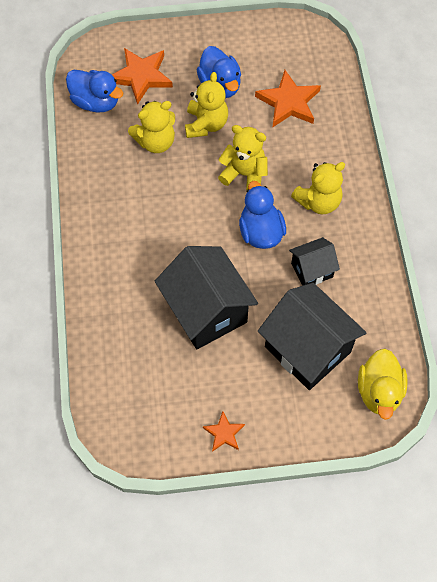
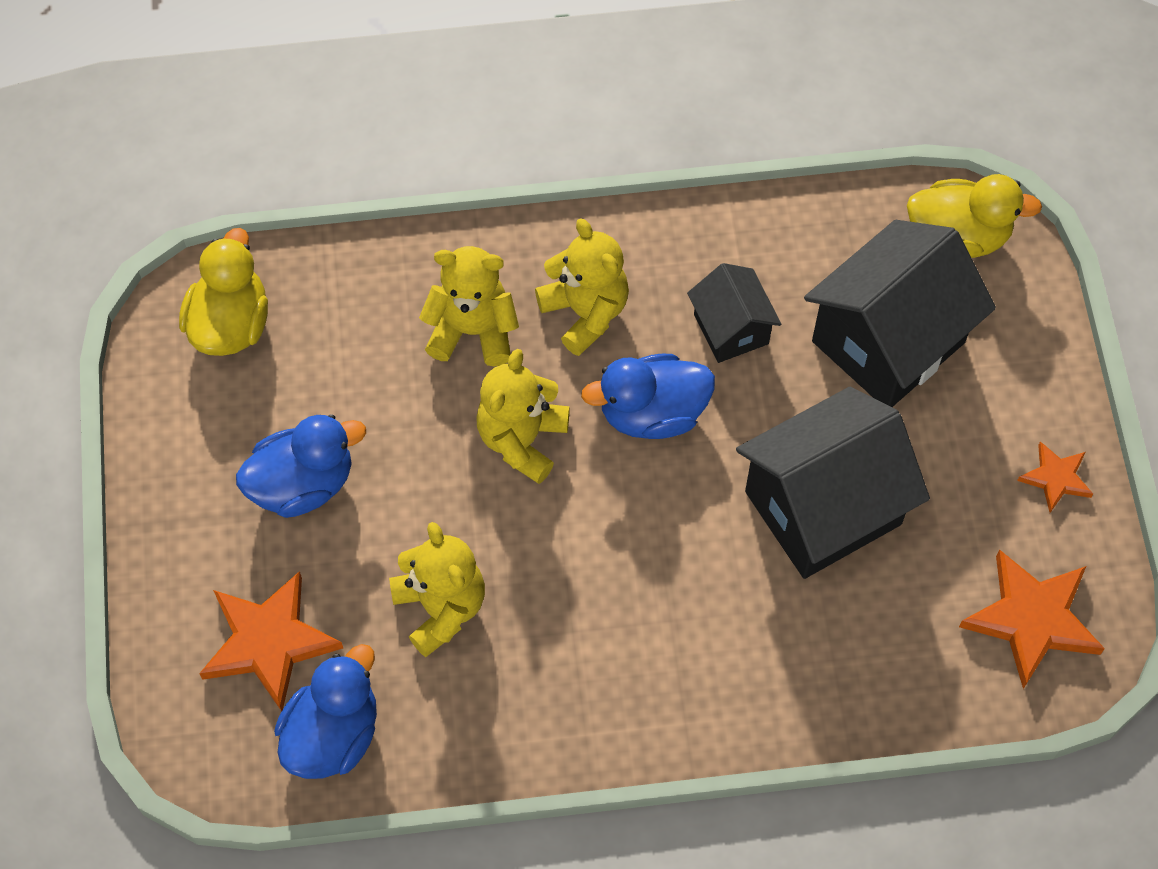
camera: 90 degrees left, 0 degrees up
(206, 124) = (400, 511): yellow teddy bear -> yellow teddy bear (472, 331)
(289, 102) = (352, 356): orange star -> orange star (1031, 619)
(304, 53) = (230, 324): none -> yellow duck

